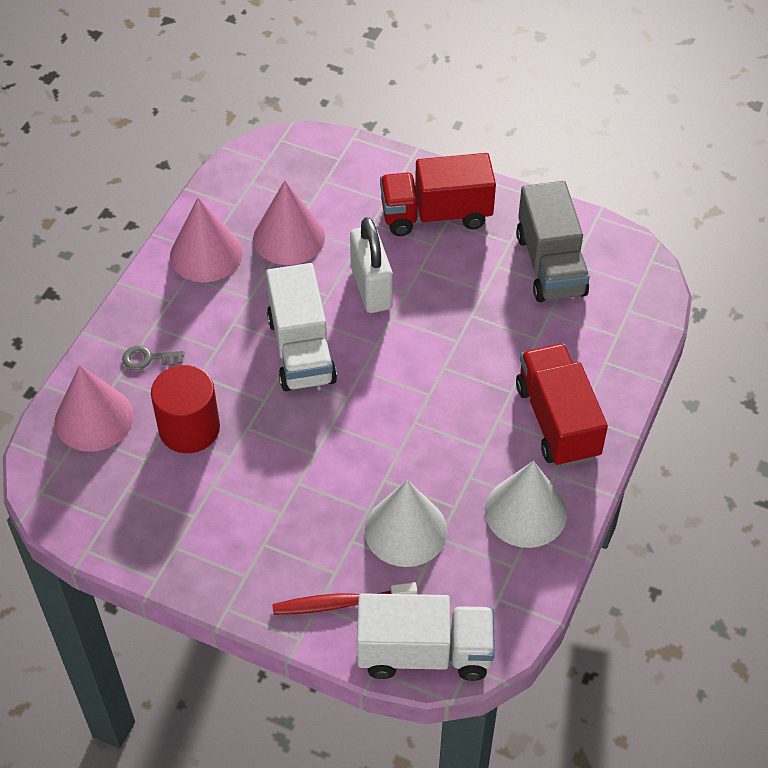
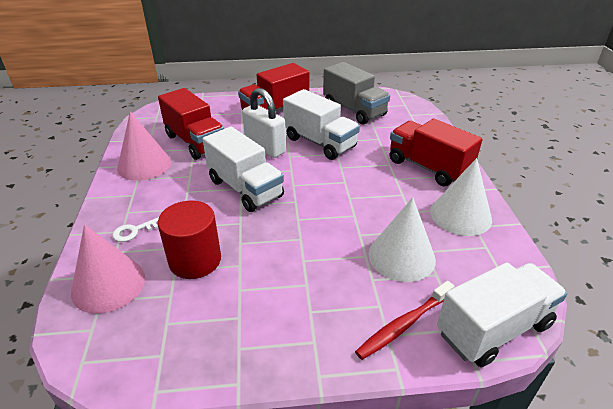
camera: 30 degrees left, 15 degrees down
(148, 358) = (134, 231): grey key -> white key
(289, 237) = (195, 142): pink cone -> red truck
(449, 310) = (320, 143): none -> white truck

